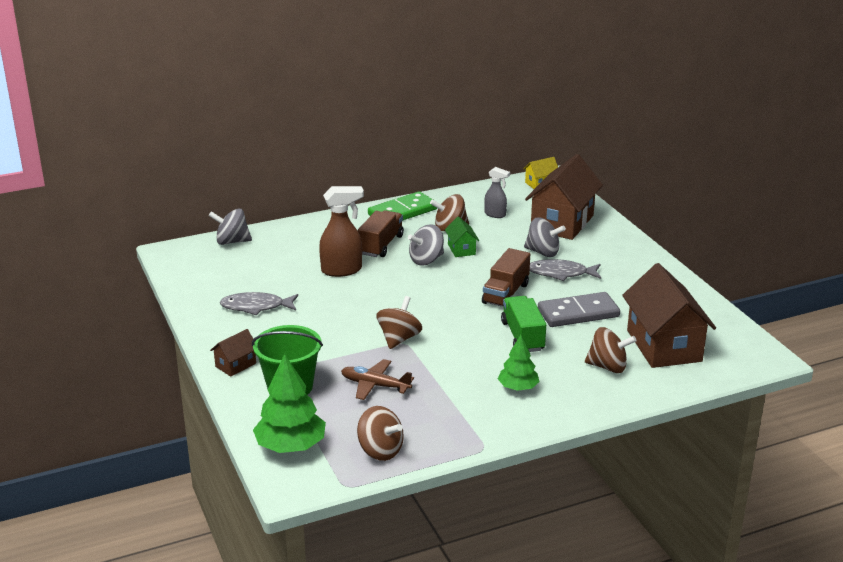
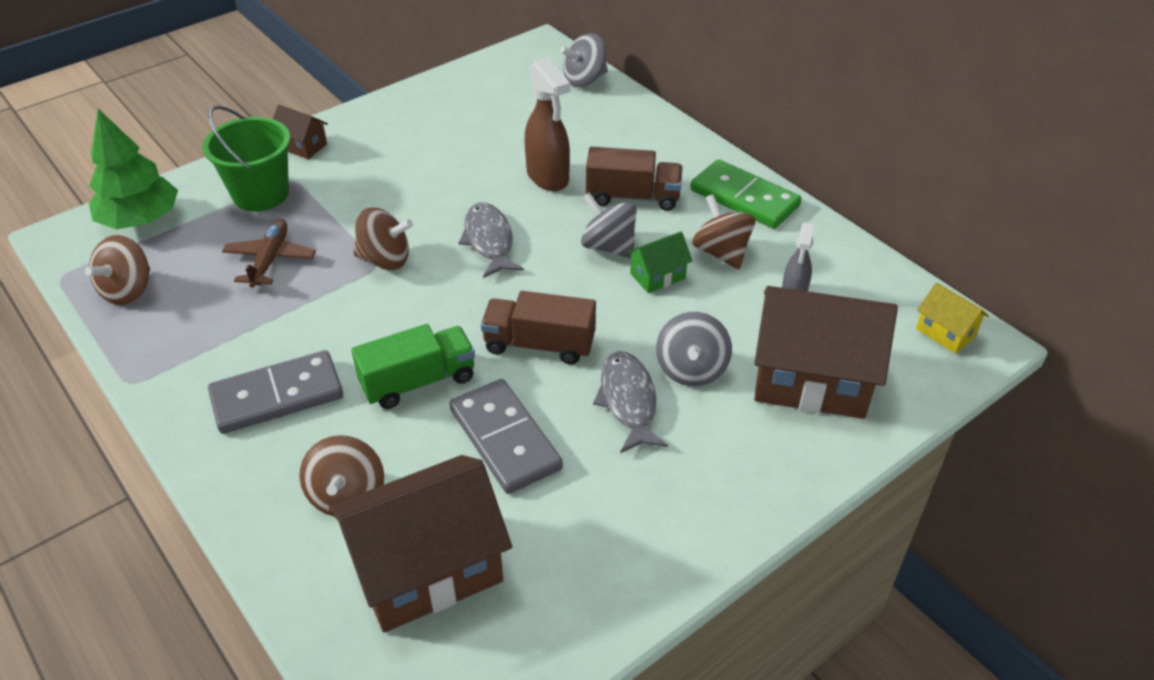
camera: 75 degrees right, 15 degrees up
(232, 241) = (584, 80): grey spinning top -> grey spinning top turned 105 degrees counterclockwise
(256, 307) = (434, 131): grey fish -> grey fish (489, 241)
(518, 387) = (277, 396): green tree -> grey domino

